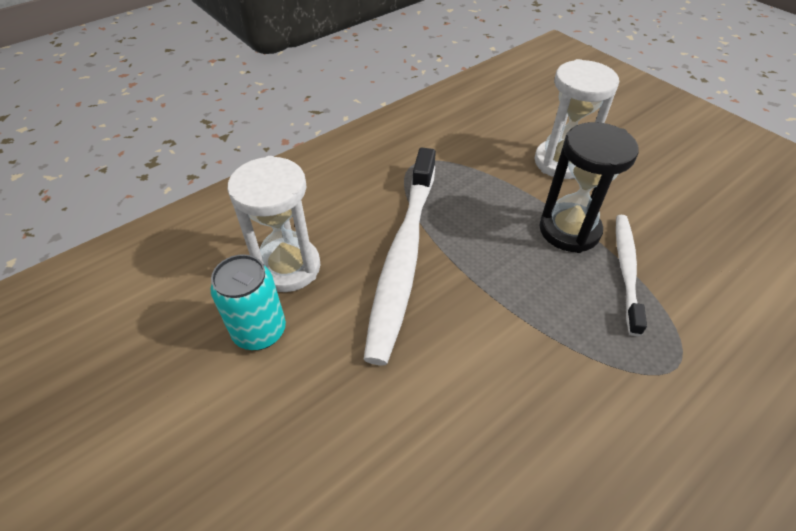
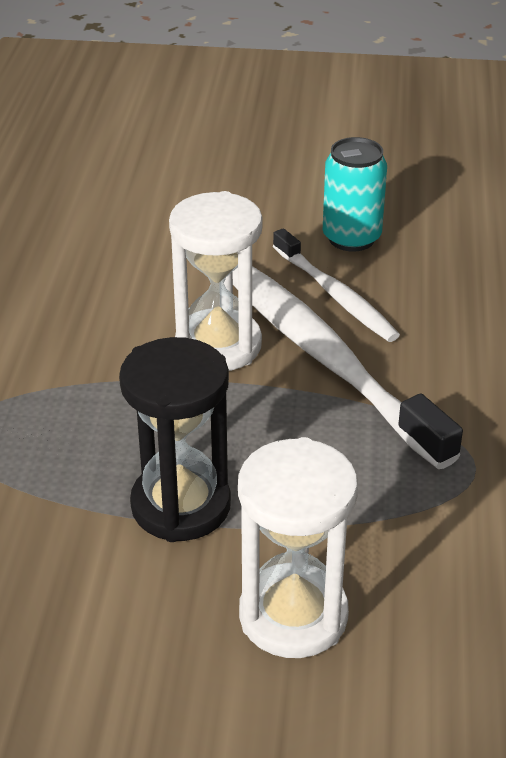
camera: 135 degrees right, 10 degrees down
(288, 267) = (409, 284): white hourglass -> white hourglass (218, 345)
(626, 269) = (73, 499): white toothbrush -> white toothbrush (336, 295)

